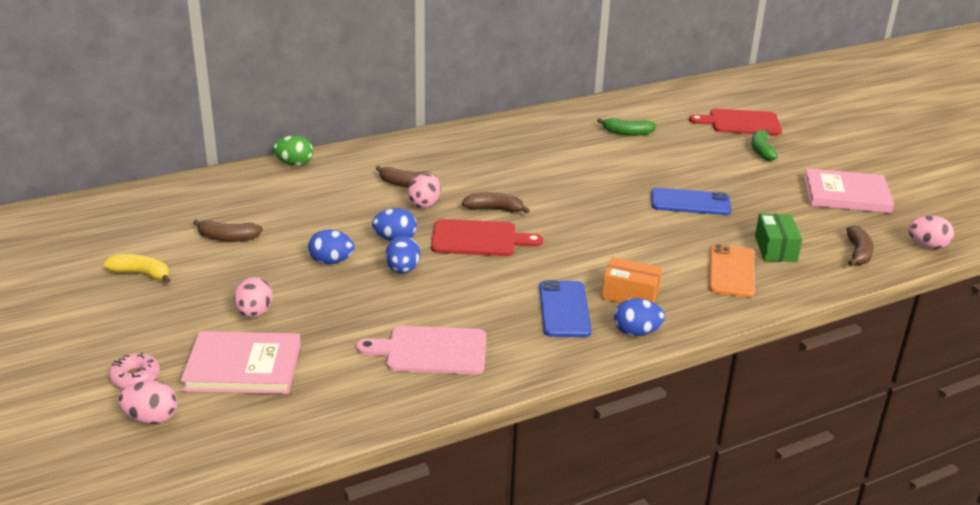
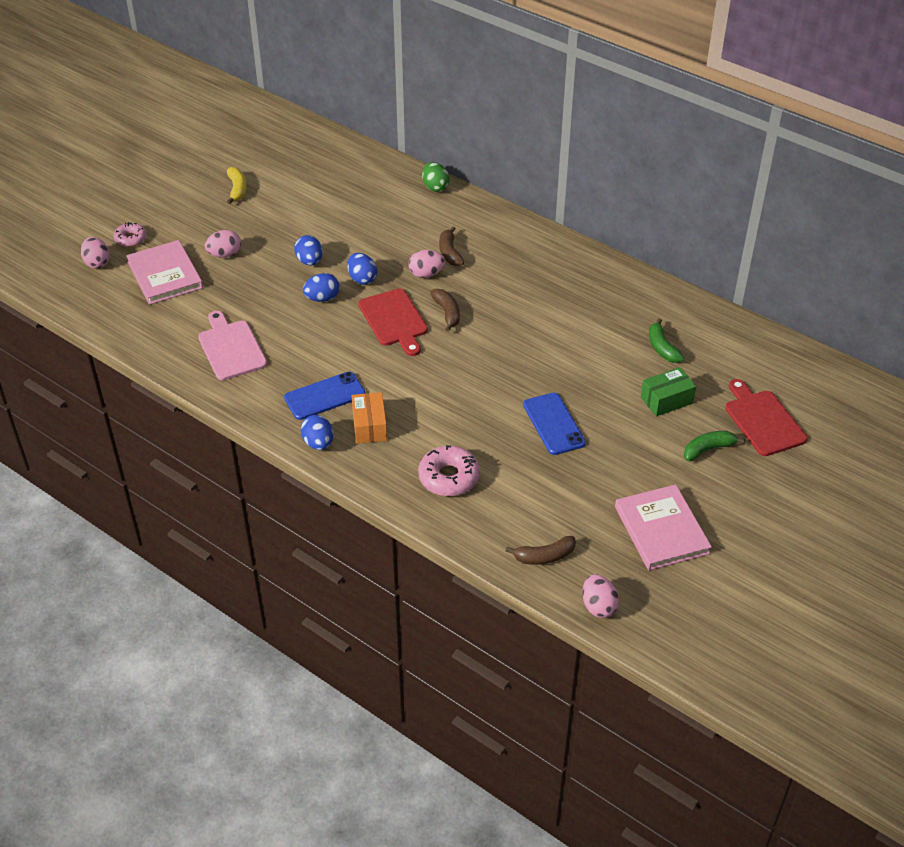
camera: 65 degrees right, 15 degrees up
(227, 238) = (306, 203): brown banana -> none
(731, 271) = (449, 477): orange phone -> pink donut
(775, 249) = (510, 498): green box -> green box (666, 400)

